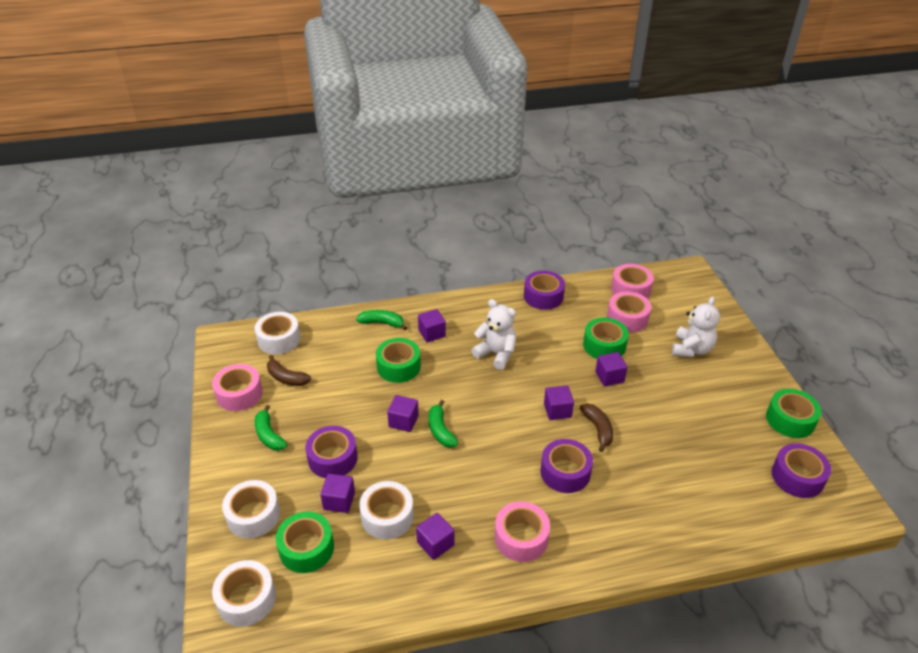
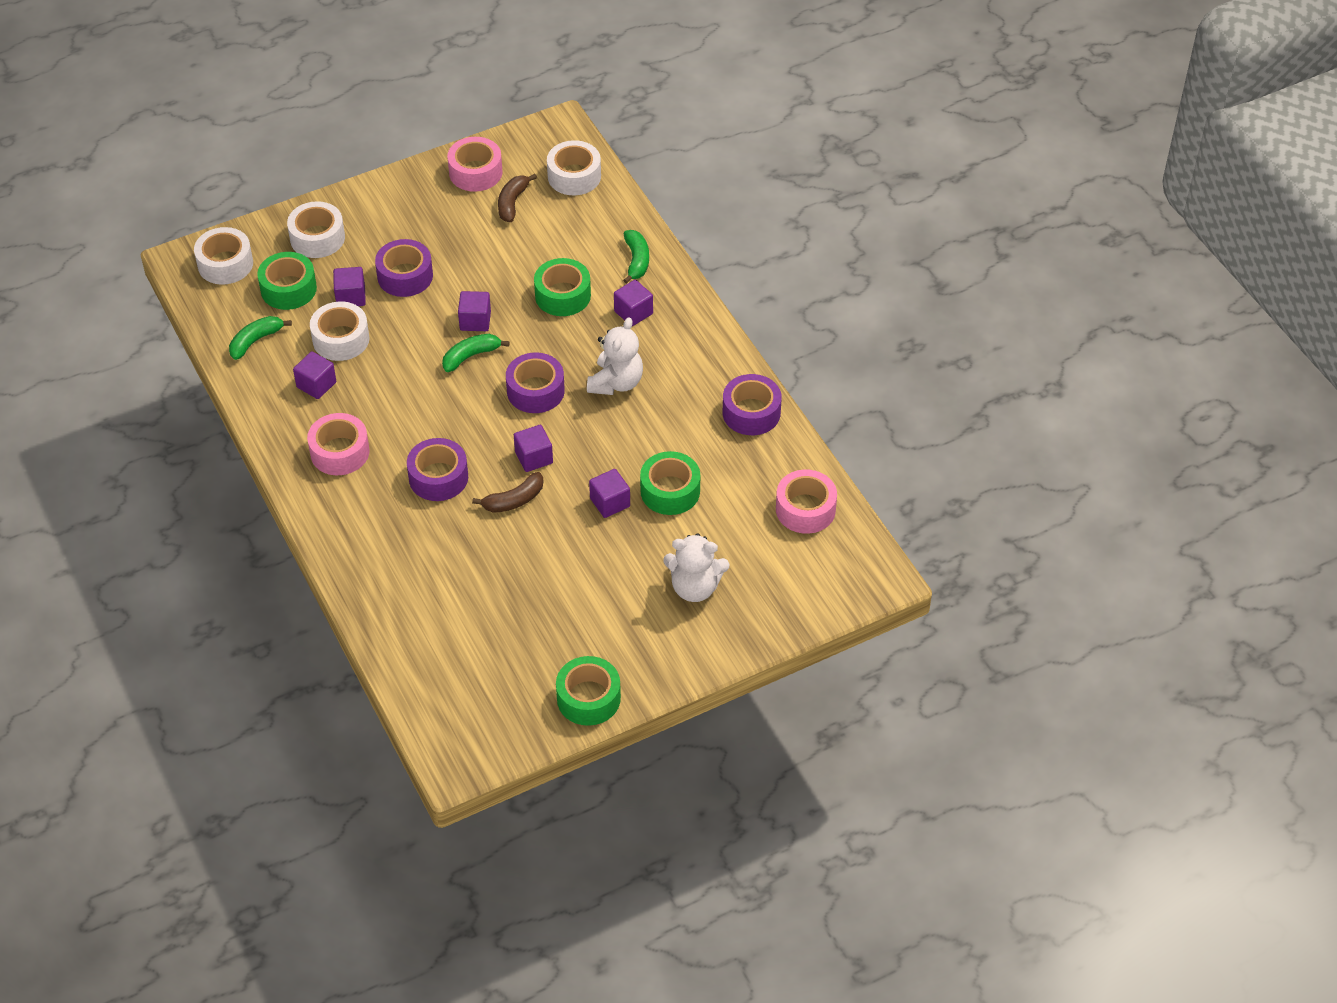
camera: 75 degrees right, 10 degrees up
(269, 435) = (423, 216): green banana -> green banana (255, 341)
(627, 318) = (737, 511): pink tape -> none
(797, 477) = (490, 702): purple tape -> purple tape (535, 391)

